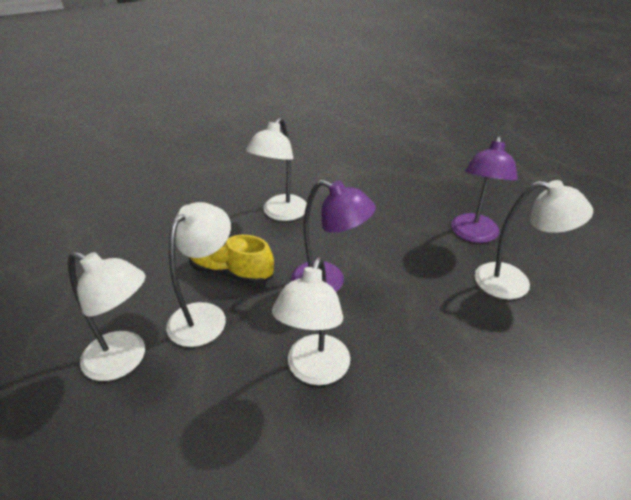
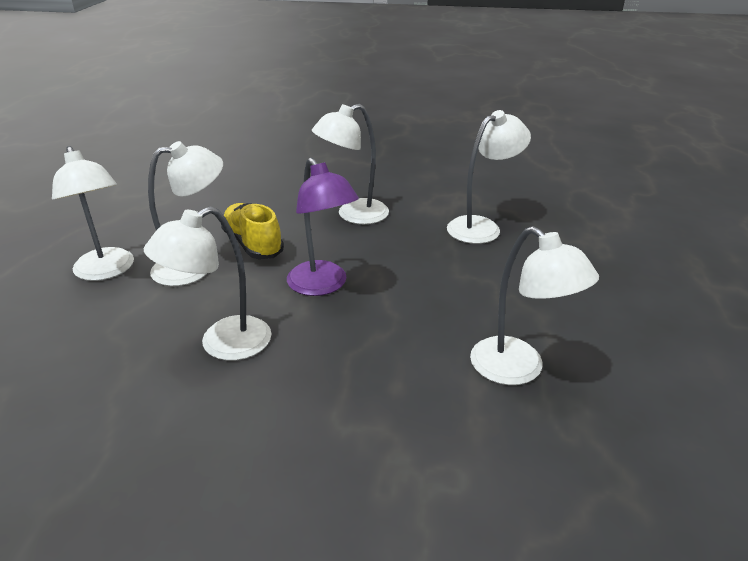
camera: 35 degrees right, 5 degrees down
(379, 188) = (482, 227): none -> white lamp
(473, 235) = (533, 307): purple lamp -> none

